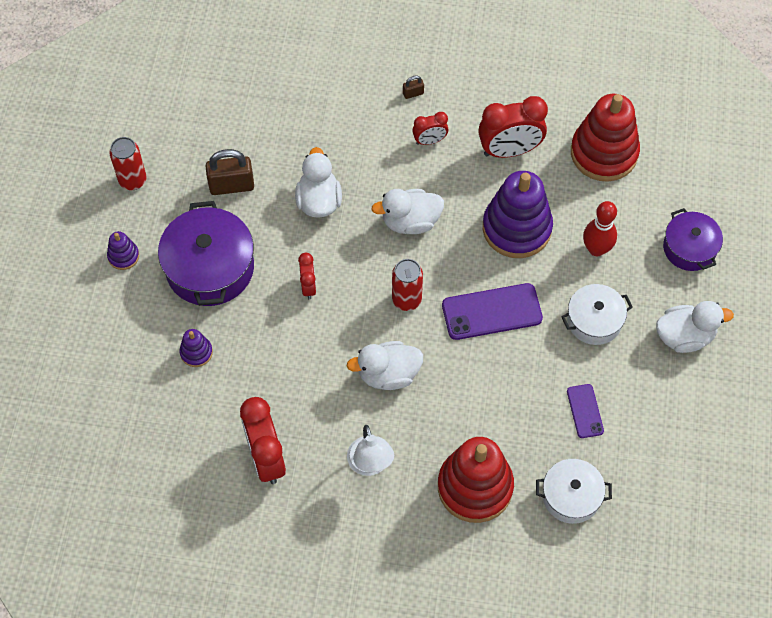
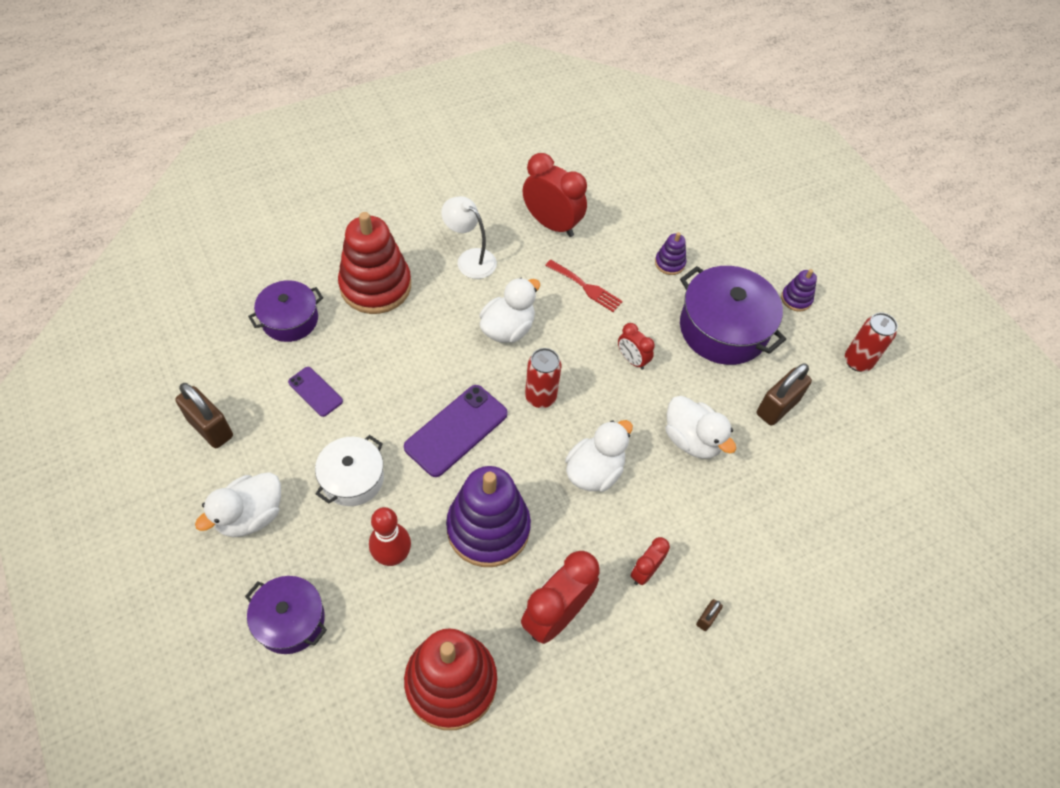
camera: 140 degrees right, 5 degrees down
(290, 373) = (586, 287): none -> red fork
(571, 496) = (290, 319): white pot -> purple pot
(685, 428) = (210, 428): none -> brown padlock

